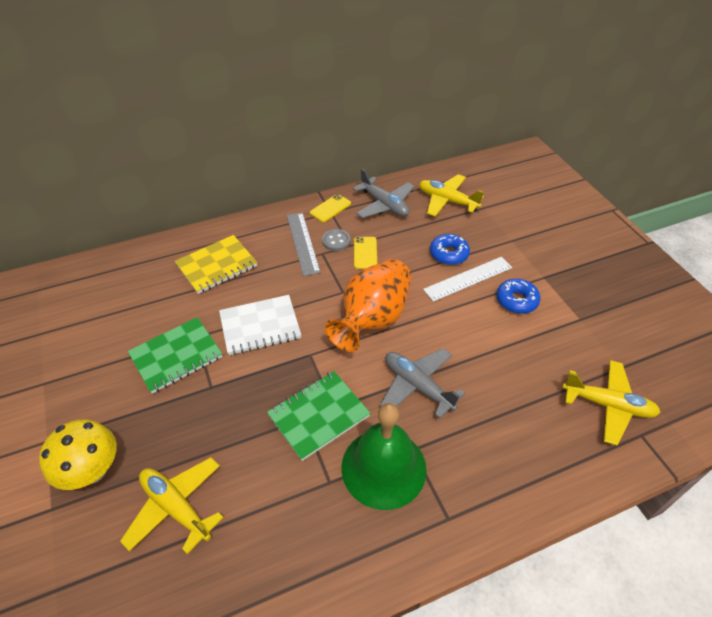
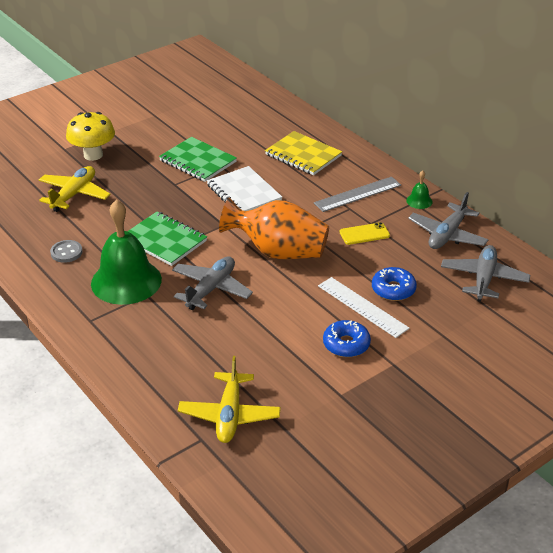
camera: 75 degrees right, 10 degrees down
(330, 208) = (419, 201): yellow phone -> green bell
(336, 241) = (371, 213): grey button -> grey button (66, 252)
(447, 201) = (484, 279): yellow plane -> grey plane

